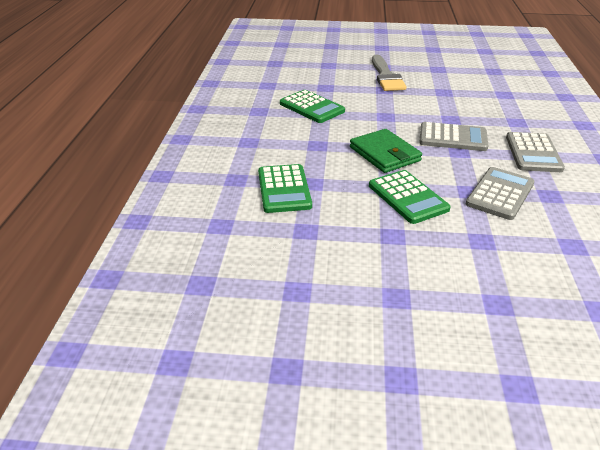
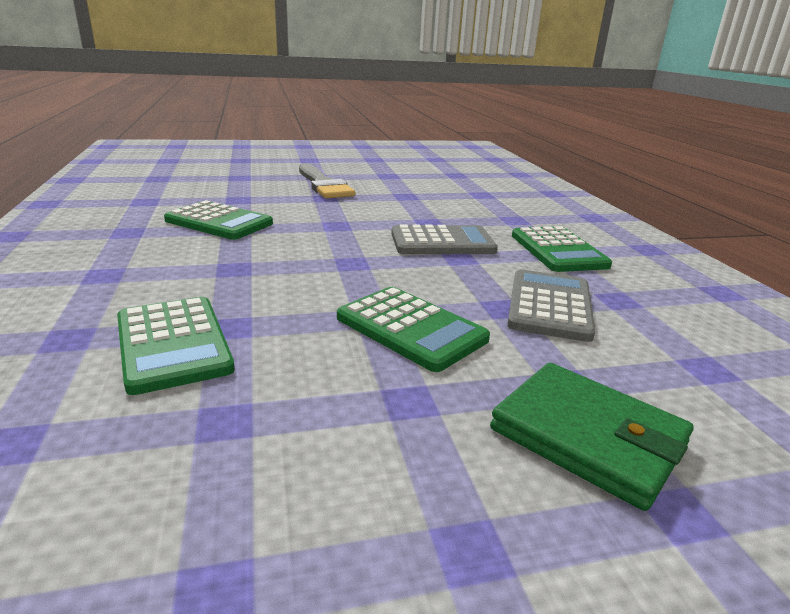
camera: 20 degrees left, 10 degrees down
(384, 154) = (349, 270): green wallet -> green wallet (587, 437)
(533, 153) = (558, 250): grey calculator -> green calculator

